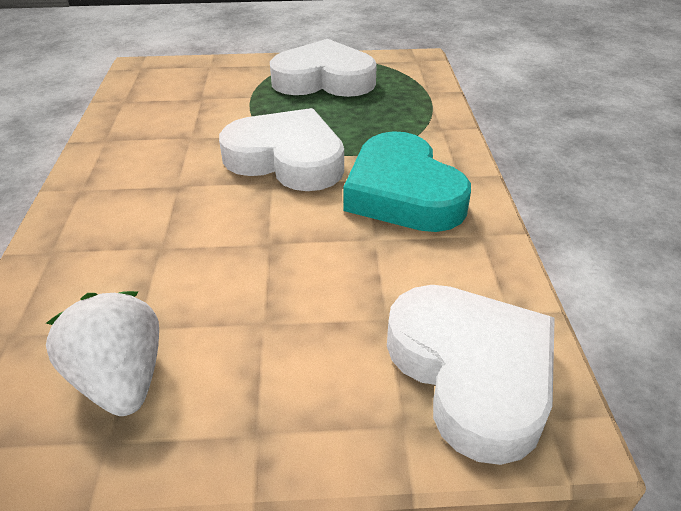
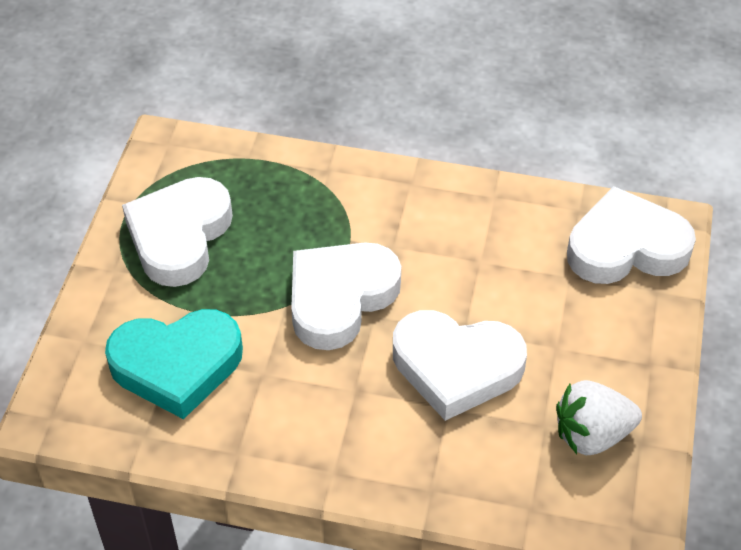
camera: 75 degrees left, 10 degrees up
(216, 243) = (456, 367): none -> white heart
(402, 193) = (424, 227): turquoise heart -> turquoise heart (177, 365)

